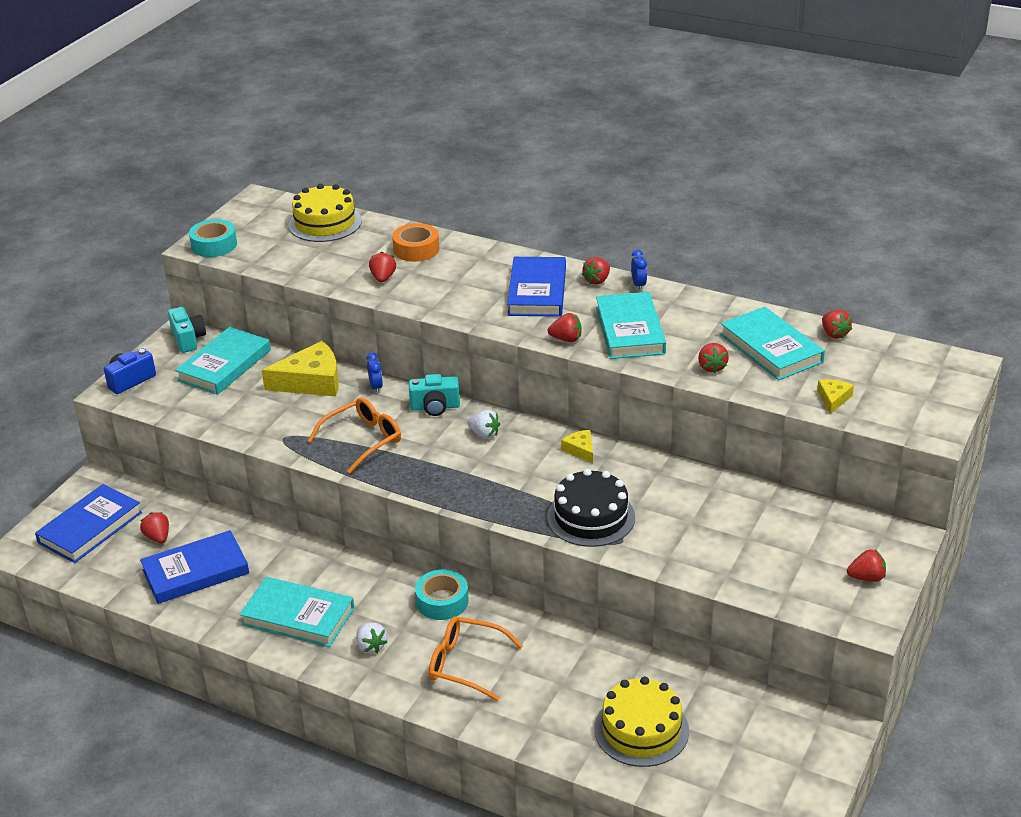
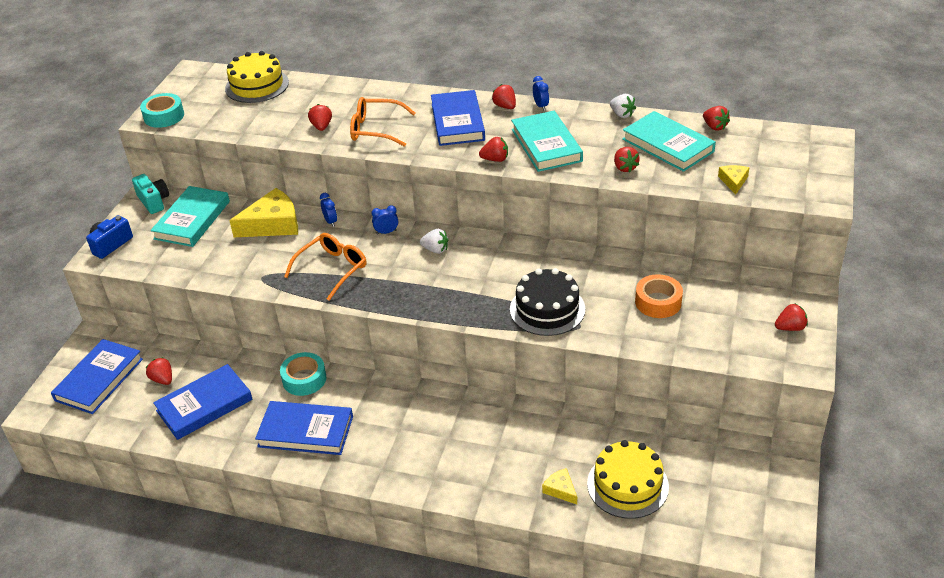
camera: 10 degrees left, 5 degrees up
(298, 616) = (305, 431): turquoise book -> blue book
(371, 646) = (376, 448): white strawberry -> white strawberry (622, 114)
(416, 249) = (343, 99): orange tape -> orange tape (658, 302)
(435, 407) = (386, 232): turquoise camera -> blue clock
(442, 601) = (427, 398): turquoise tape -> turquoise tape (304, 379)
(466, 664) = (463, 451): orange glasses -> orange glasses (376, 129)
(580, 450) = (520, 252): yellow cheese -> yellow cheese (560, 490)
(597, 280) = (505, 106): red strawberry -> red strawberry turned 120 degrees clockwise

